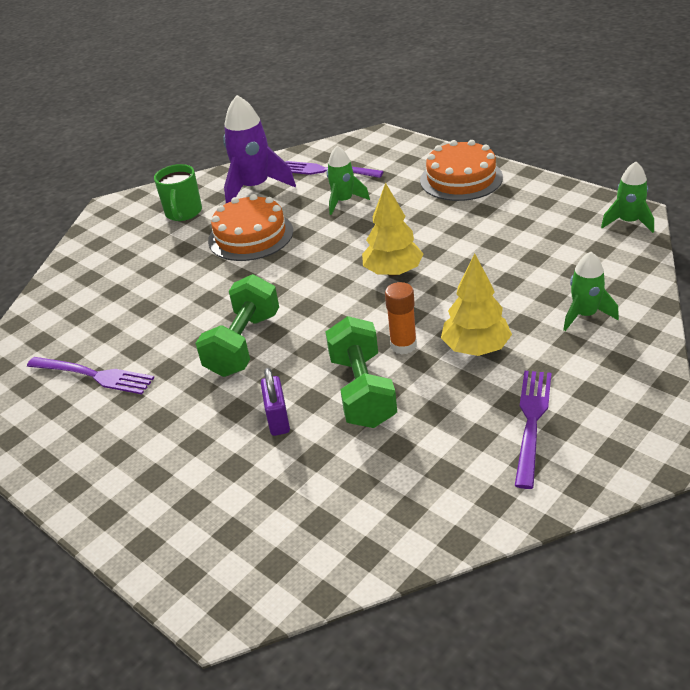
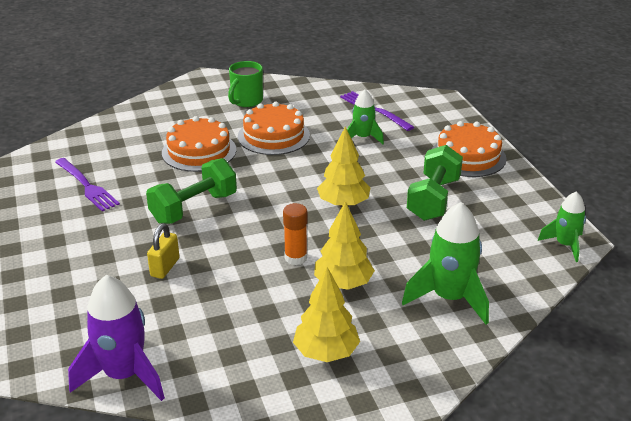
camera: 25 degrees right, 5 degrees down
(186, 284) = (199, 151): none -> orange cake
(255, 187) = (311, 102): purple rocket -> purple rocket (124, 375)
(278, 419) = (165, 267): purple padlock -> yellow padlock
(362, 391) = (236, 275): green dumbbell -> green dumbbell (433, 199)
(531, 422) = (326, 352): purple fork -> yellow tree
(585, 315) = (449, 298): green rocket -> green rocket, size x1.66

